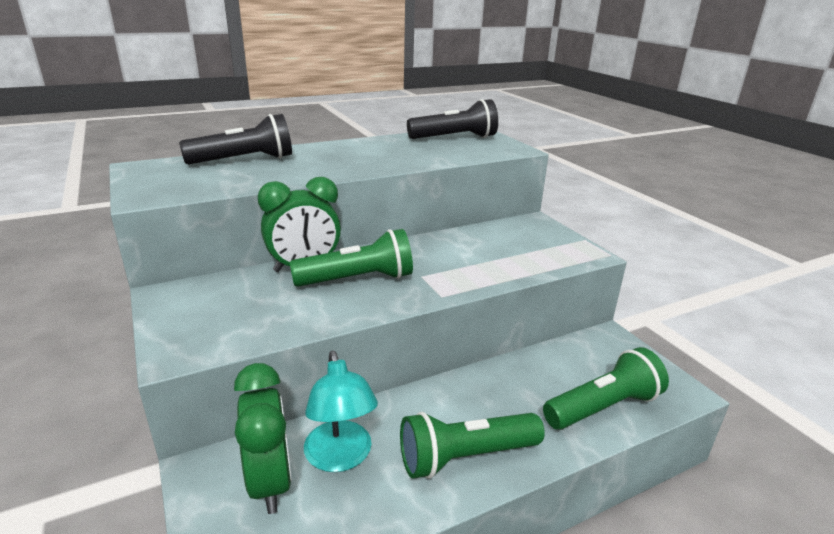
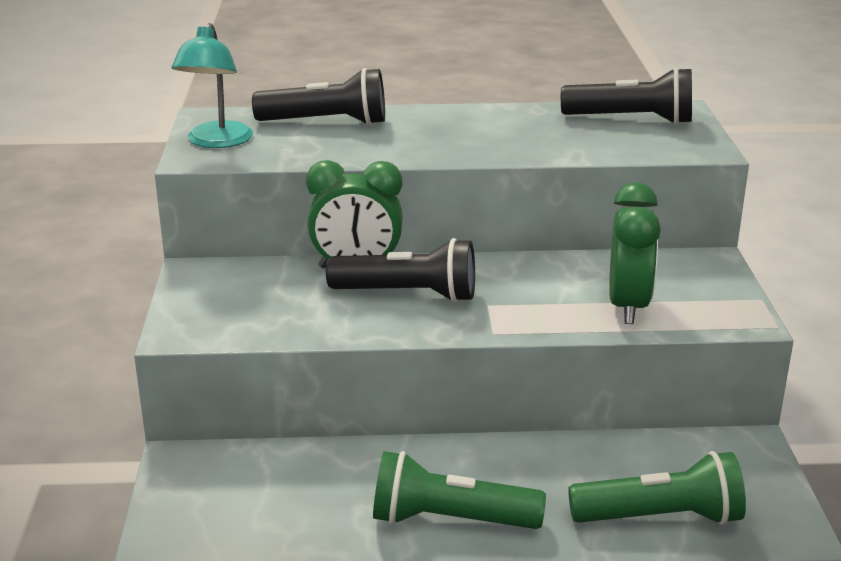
camera: 25 degrees right, 0 degrees up
(270, 482) = (237, 486): green clock -> green clock (628, 306)
(340, 457) = (317, 484): turquoise lamp -> turquoise lamp (216, 142)
(358, 279) = (408, 294): green flashlight -> black flashlight

